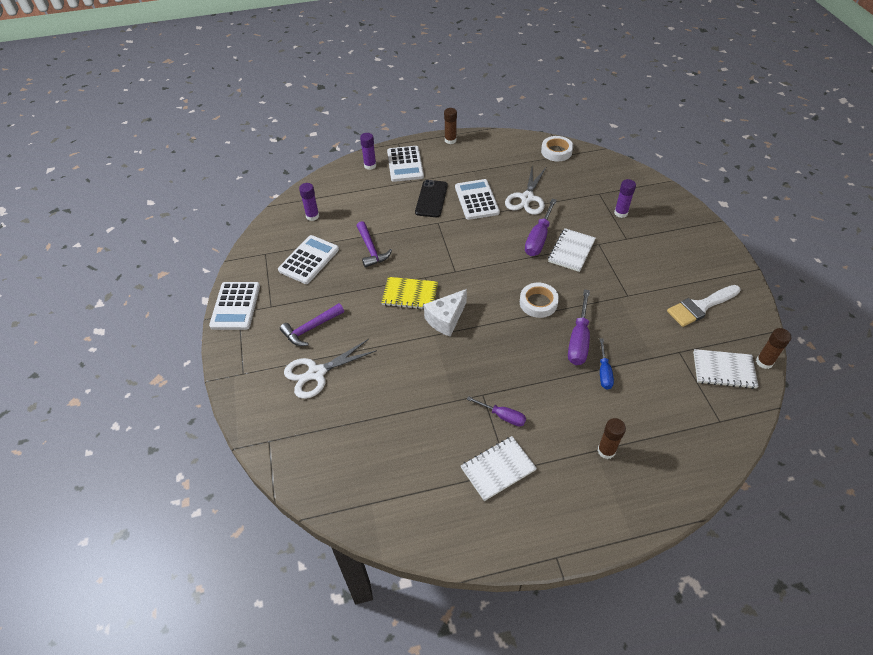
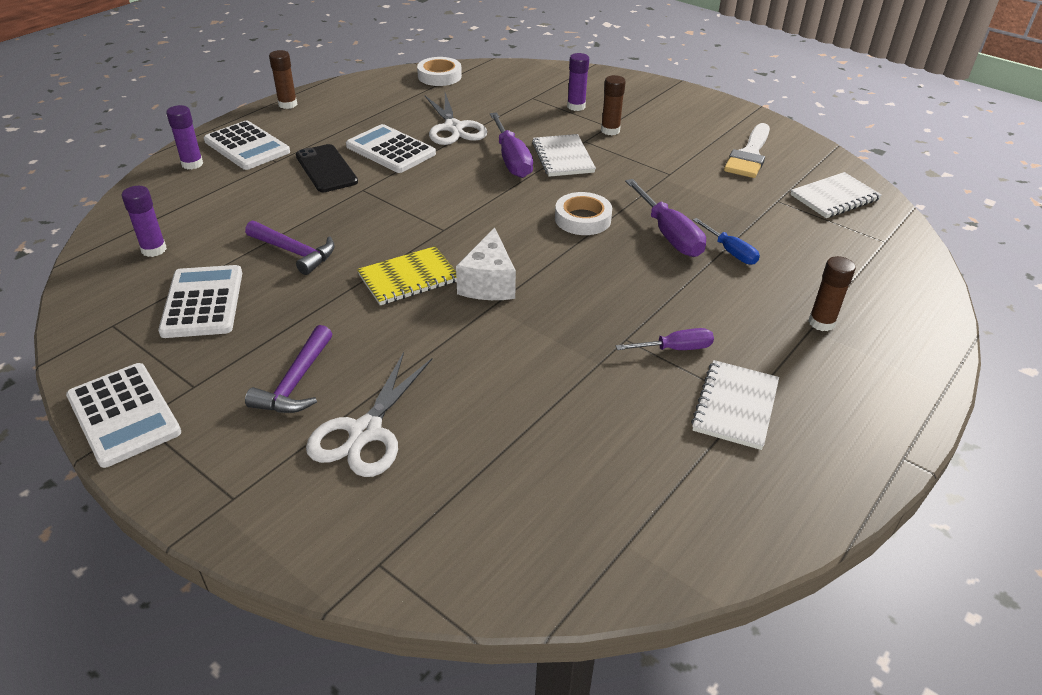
camera: 40 degrees left, 10 degrees down
(764, 362) = (858, 176): brown glue stick -> brown glue stick (610, 130)

